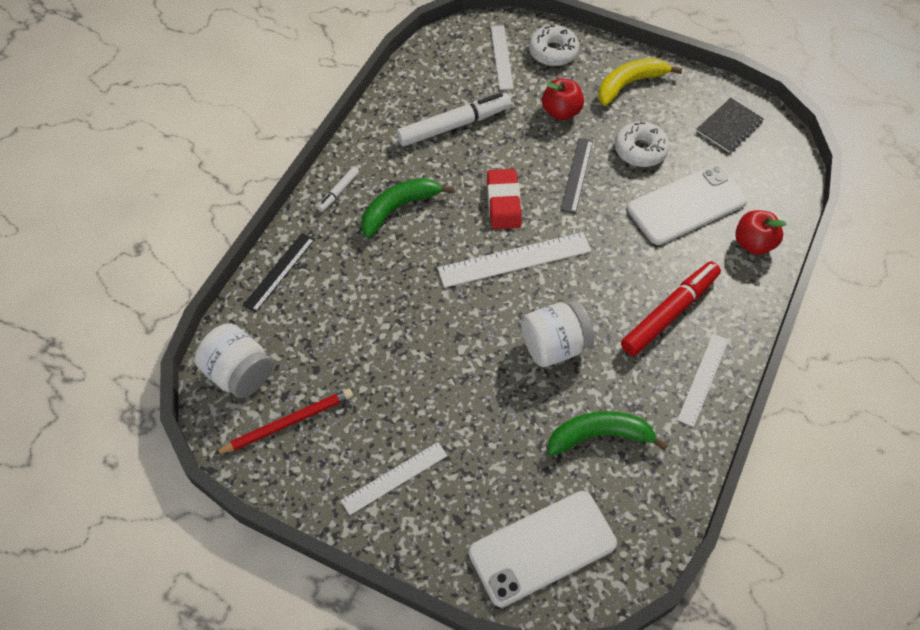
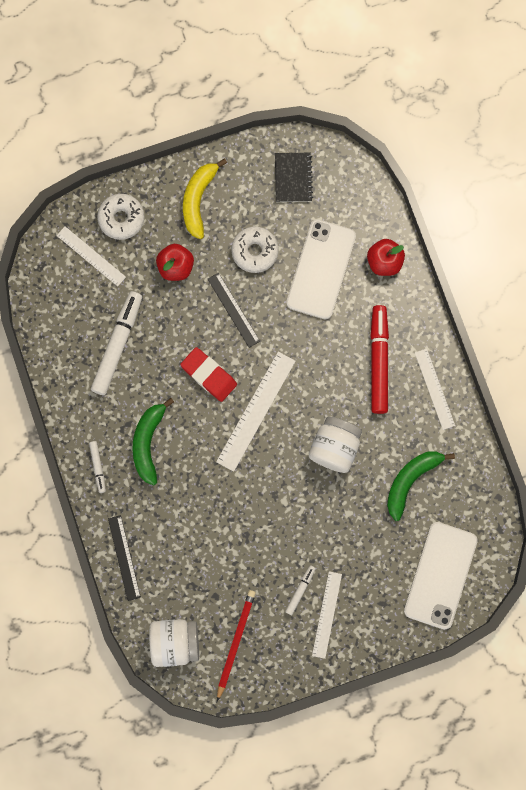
camera: 45 degrees left, 20 degrees up
(394, 434) = (300, 590): none -> white marker

